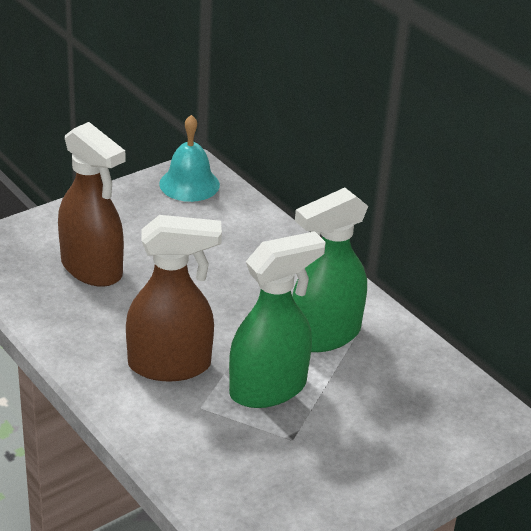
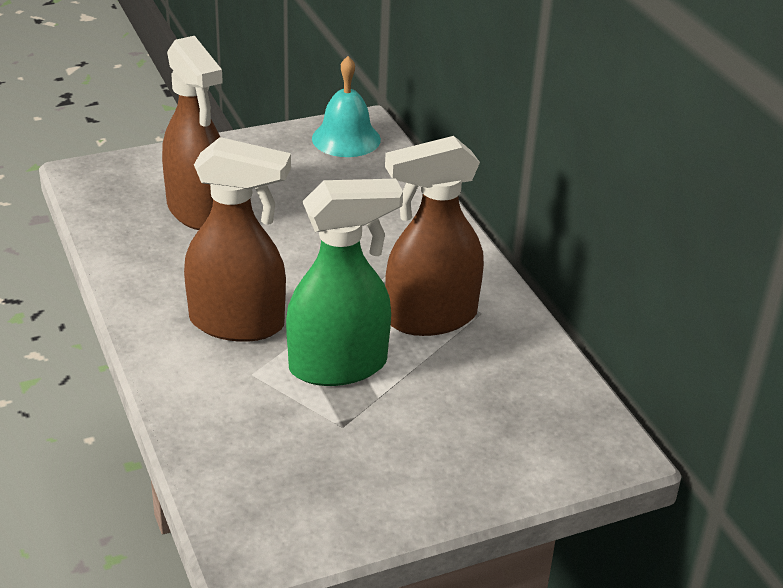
camera: 15 degrees right, 0 degrees up
(324, 335) = (430, 318): green spray bottle -> brown spray bottle

